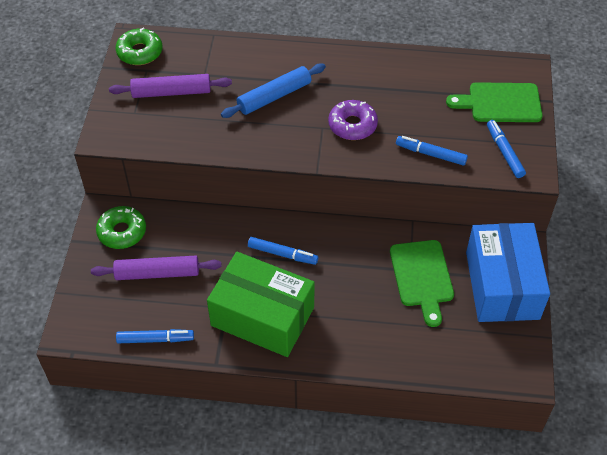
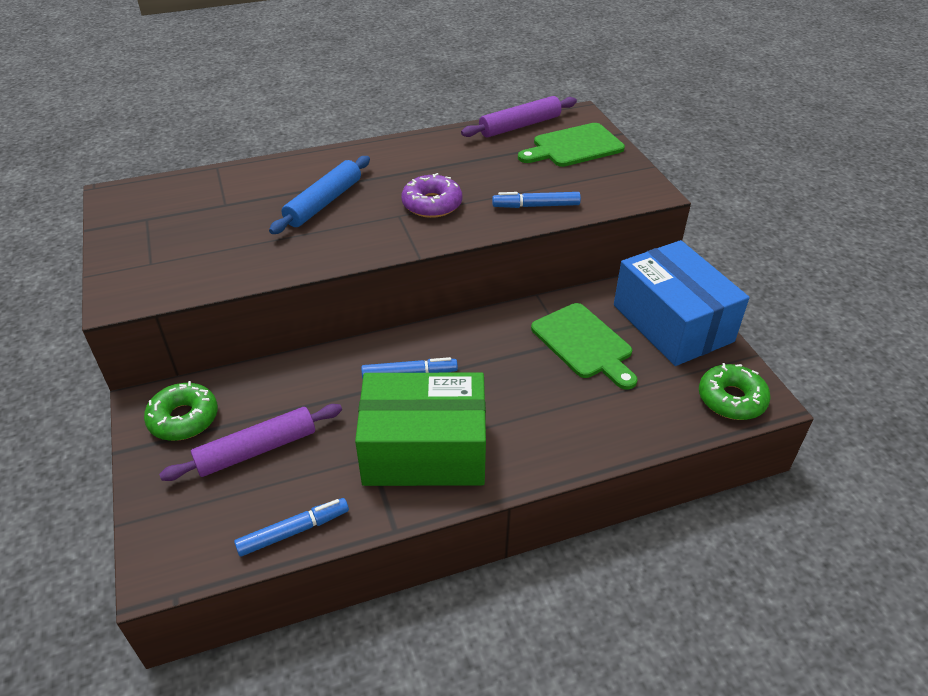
camera: 25 degrees left, 10 degrees down
(140, 52) = (129, 204): green donut -> green donut (731, 399)
(171, 92) = (191, 231): purple rolling pin -> purple rolling pin (520, 126)
(504, 152) = (610, 184): blue marker -> none

